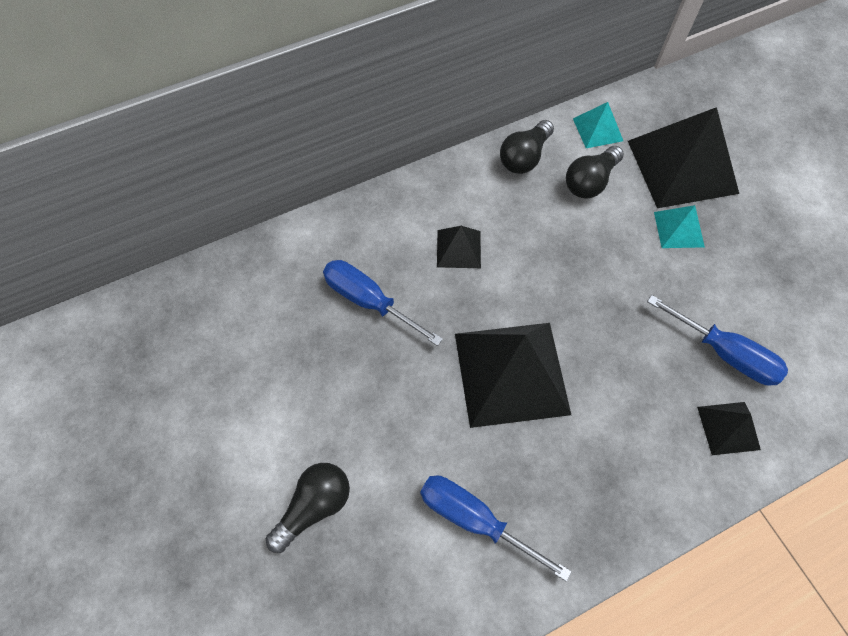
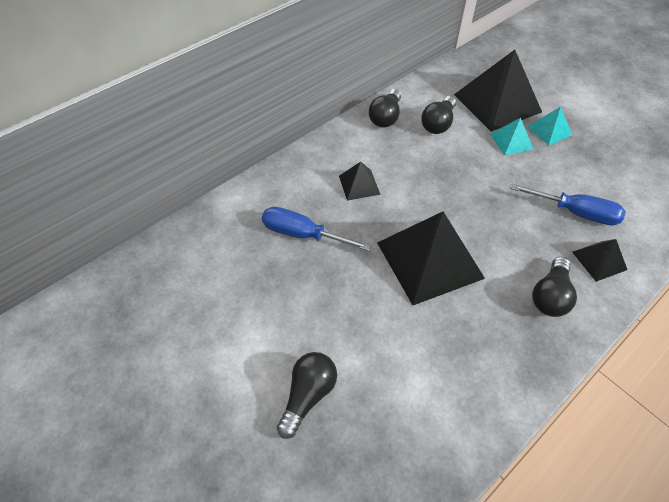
camera: 15 degrees left, 10 degrees down
(474, 519) = (441, 371): blue screwdriver -> none
(597, 129) = (430, 91): turquoise pyramid -> turquoise pyramid (549, 130)
(644, 459) = (550, 296): none -> black light bulb

